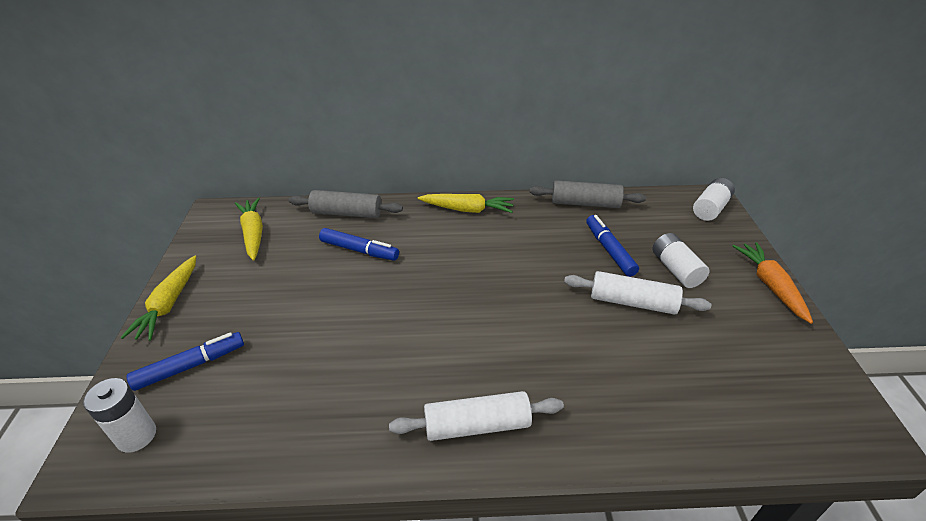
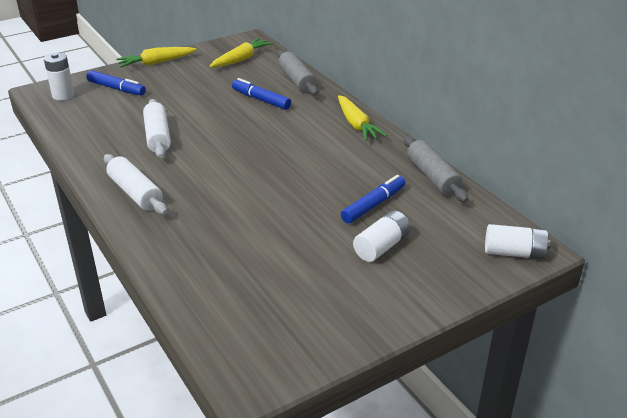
camera: 60 degrees right, 5 degrees down
(359, 250) = (261, 100): blue marker -> blue marker turned 135 degrees clockwise
(632, 302) = (312, 231): white rolling pin -> white rolling pin (158, 136)
(770, 285) = (413, 308): orange carrot -> none

